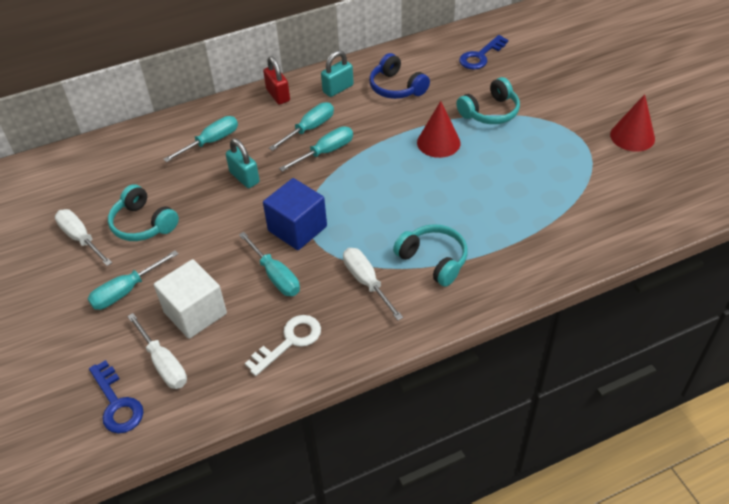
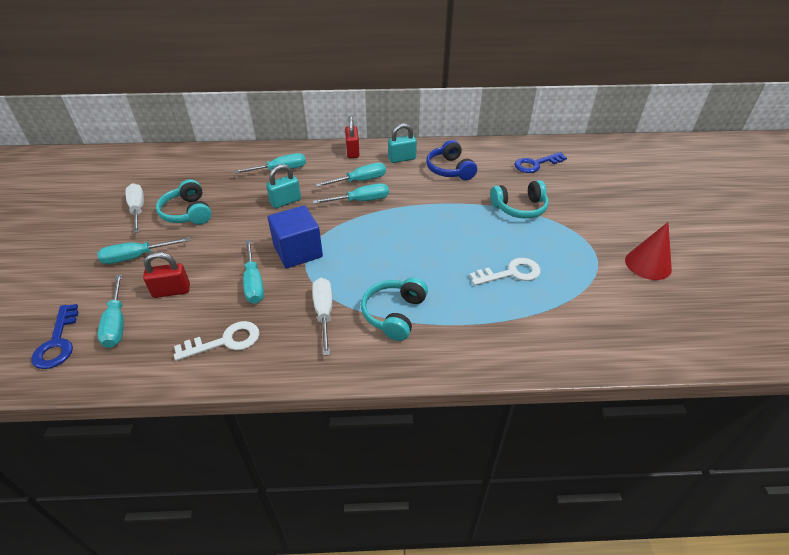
camera: 20 degrees right, 5 degrees down
(164, 364) = (116, 323): white screwdriver -> turquoise screwdriver
(195, 313) = (171, 291): white cube -> red padlock
(244, 177) = (285, 201): turquoise padlock -> turquoise padlock turned 75 degrees clockwise
(433, 260) = (394, 314): turquoise headphones -> turquoise headphones turned 135 degrees counterclockwise
(438, 142) = (459, 219): red cone -> none
(517, 184) = (511, 273): none -> white key

